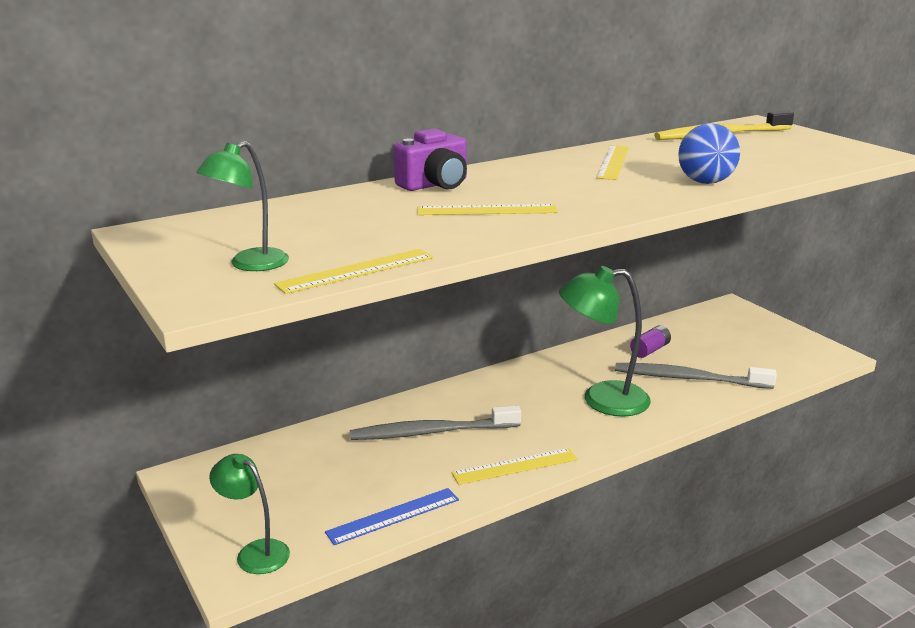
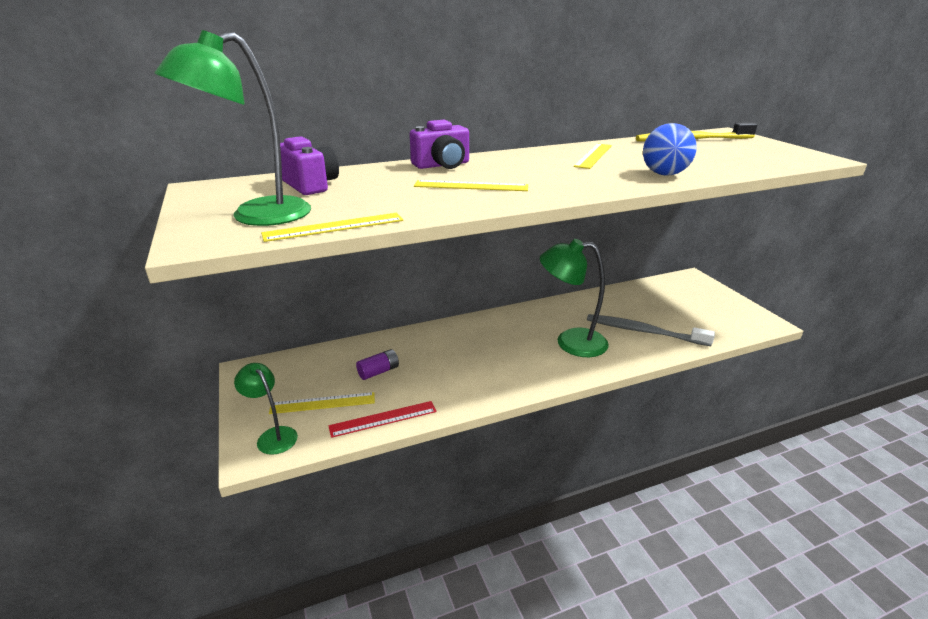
camera: 10 degrees right, 5 degrees up
(249, 264) = (256, 216): green lamp -> green lamp, size x1.64
(286, 220) = (310, 185): none -> purple camera
(393, 515) = (383, 418): blue ruler -> red ruler
(431, 432) = (433, 355): grey toothbrush -> none
(515, 466) = (488, 389): yellow ruler -> yellow ruler (323, 403)
(650, 350) = (618, 306): purple battery -> purple battery (378, 371)

